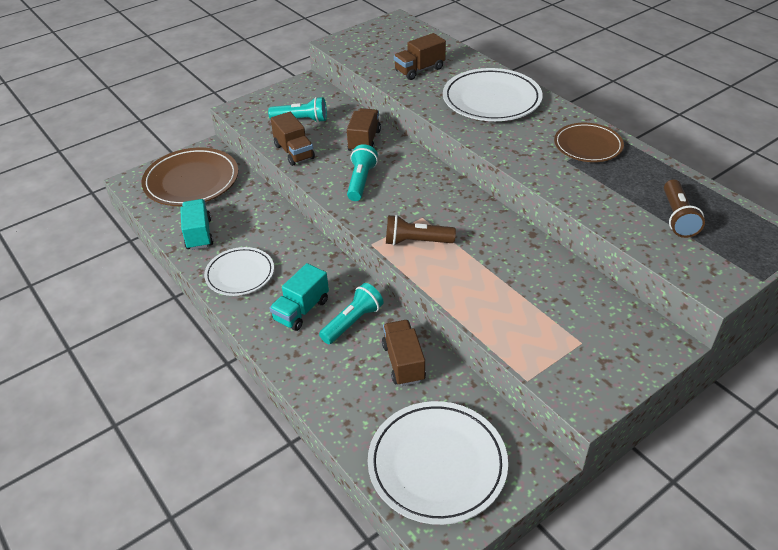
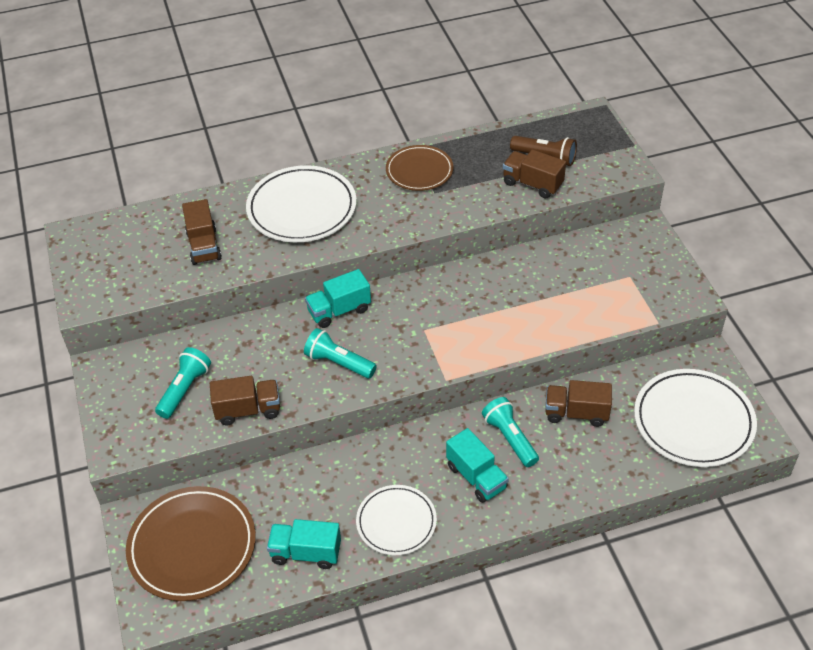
camera: 70 degrees left, 5 degrees up
(364, 141) = (265, 342): brown truck -> brown truck (532, 184)
(416, 241) = (458, 344): brown flashlight -> none
(417, 167) = (339, 311): none -> turquoise truck

